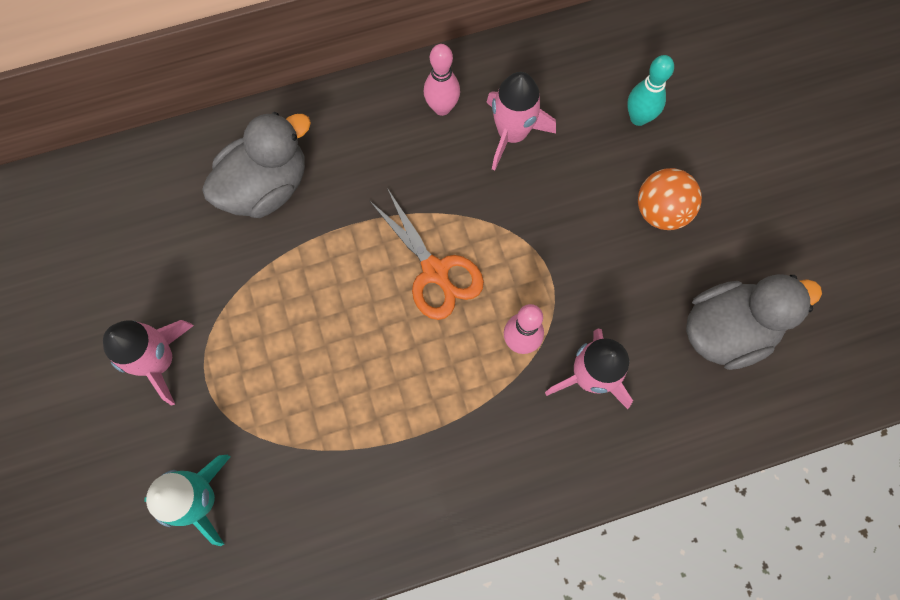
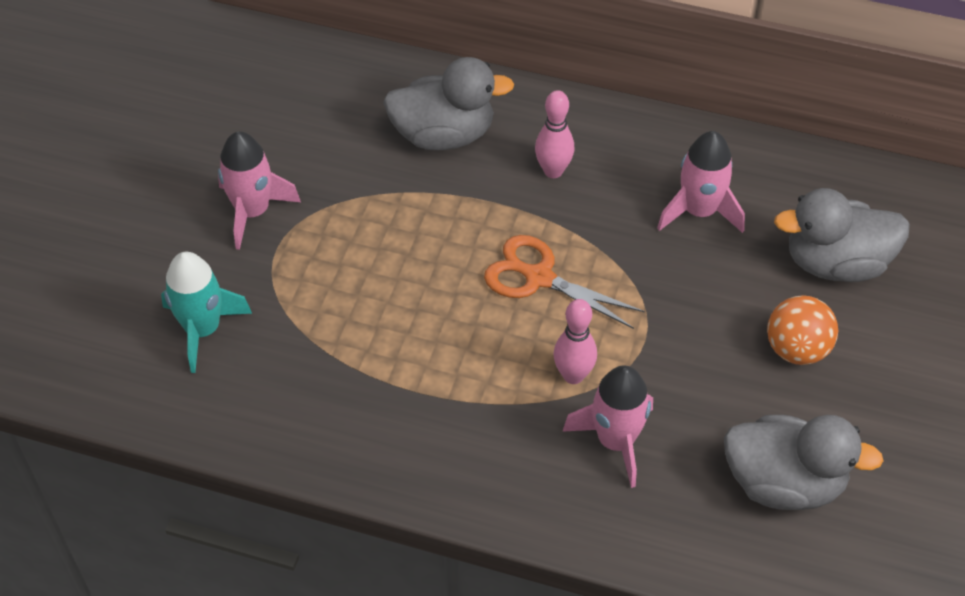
camera: 35 degrees right, 20 degrees down
(435, 271) = (539, 278): orange scissors -> orange scissors turned 120 degrees clockwise
(442, 108) = (649, 157): pink bowling pin -> pink bowling pin (553, 171)
(638, 118) = (836, 263): turquoise bowling pin -> grey duck

